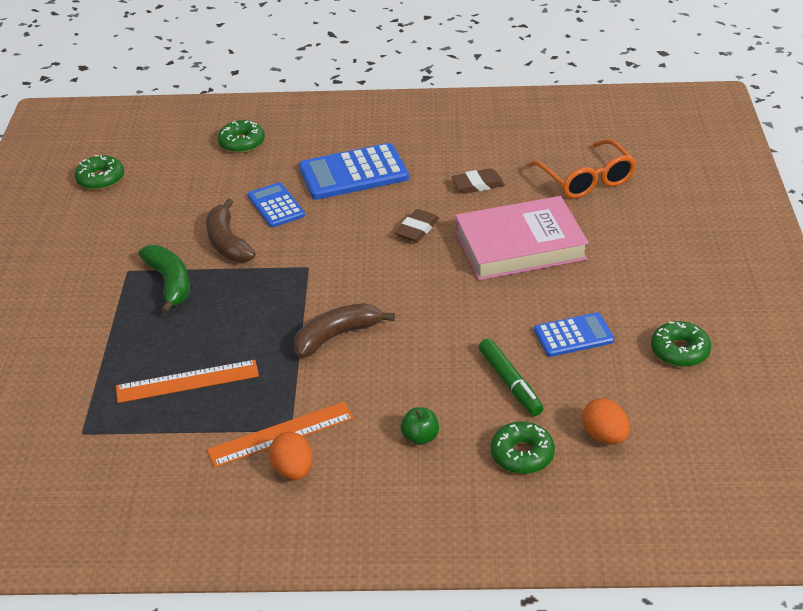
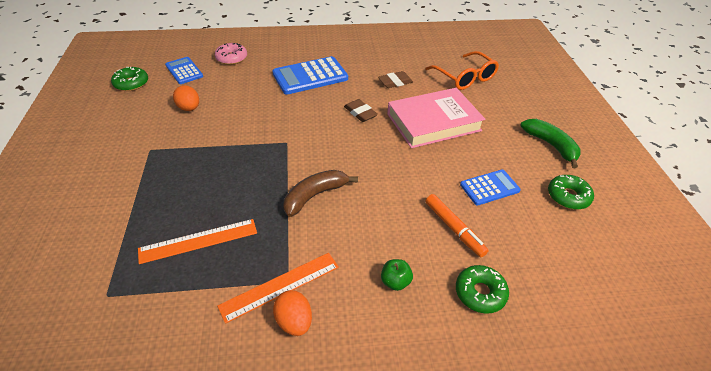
camera: 10 degrees left, 5 degrees up
(170, 283) = (183, 158): green banana -> green banana (550, 145)
(227, 242) = (225, 126): brown banana -> none
(242, 143) = (231, 58): green donut -> pink donut
(276, 206) = (259, 99): blue calculator -> blue calculator (184, 71)
(417, 229) = (360, 113): brown eraser -> brown eraser turned 60 degrees counterclockwise
(510, 383) = (454, 229): green marker -> orange marker
(604, 436) = (538, 271): orange egg -> orange egg (189, 108)

